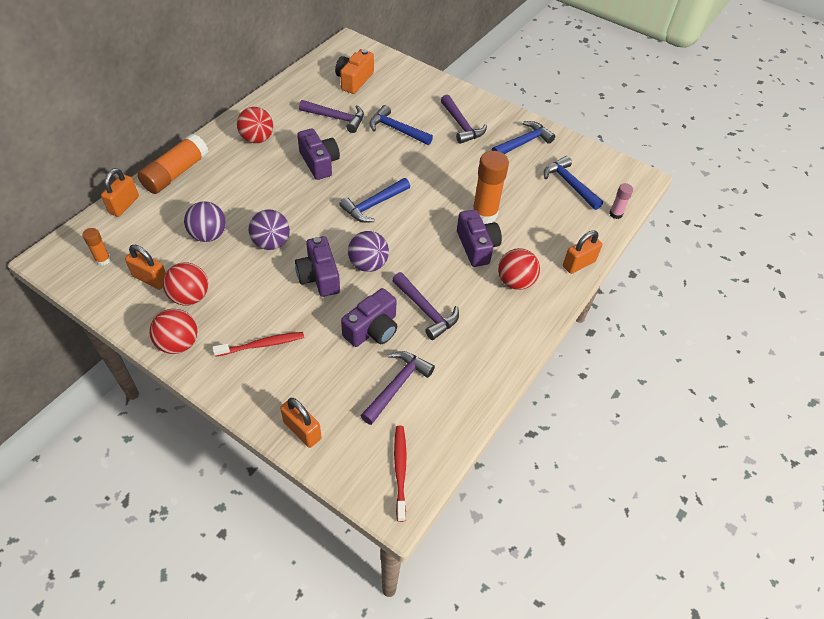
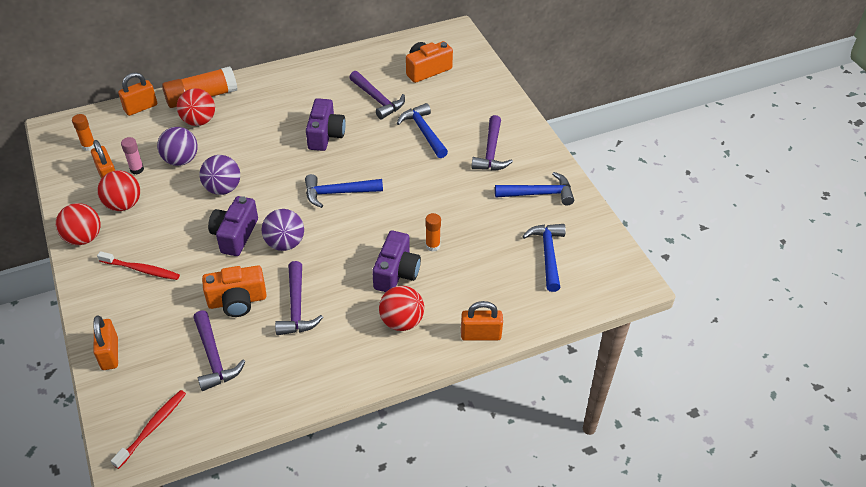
camera: 35 degrees right, 5 degrees down
(257, 139) = (292, 92): red ball -> red ball (199, 121)
(372, 329) = (237, 301): purple camera -> orange camera
(397, 385) = (214, 358): purple hammer -> purple hammer turned 90 degrees clockwise
(484, 214) = (432, 246): orange glue stick -> orange glue stick, size x0.51
(615, 214) = (568, 305): pink glue stick -> pink glue stick (137, 169)

